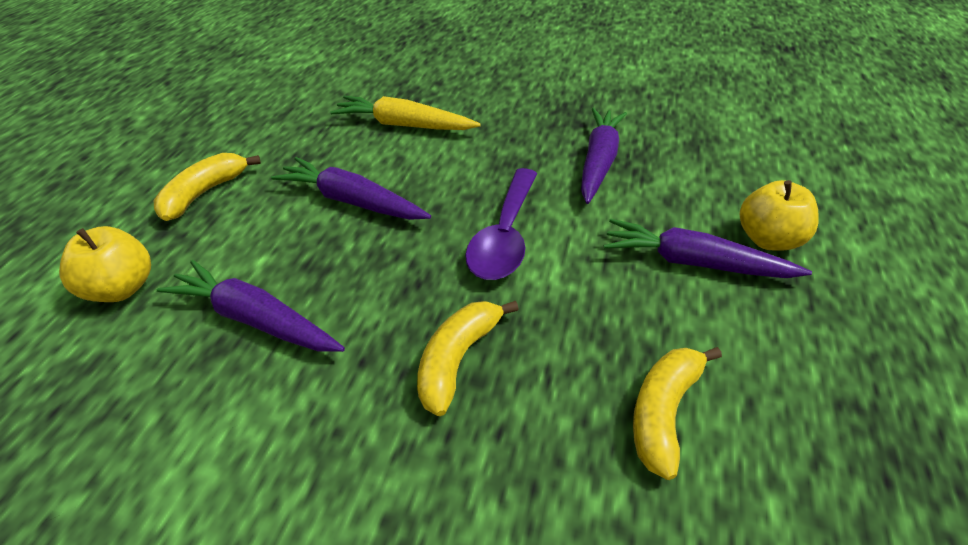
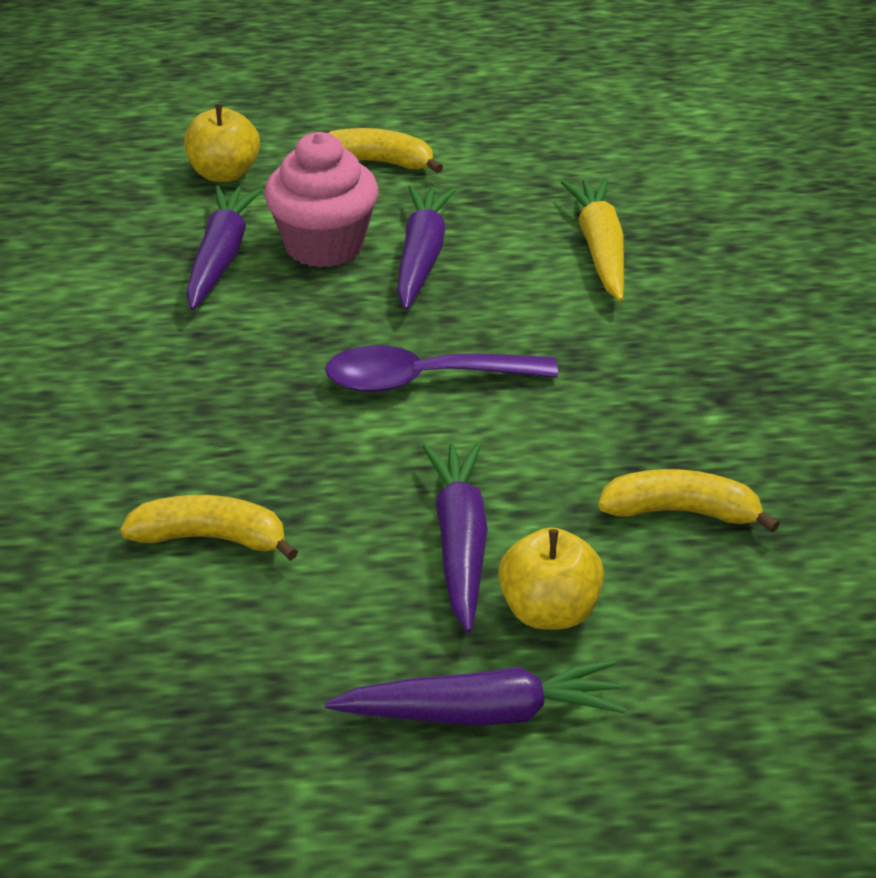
camera: 70 degrees right, 5 degrees down
(293, 249) = (324, 245): none -> pink cupcake
(457, 359) = (223, 389): yellow banana -> yellow banana (681, 511)
(598, 162) = (632, 430): purple carrot -> purple carrot (481, 713)

